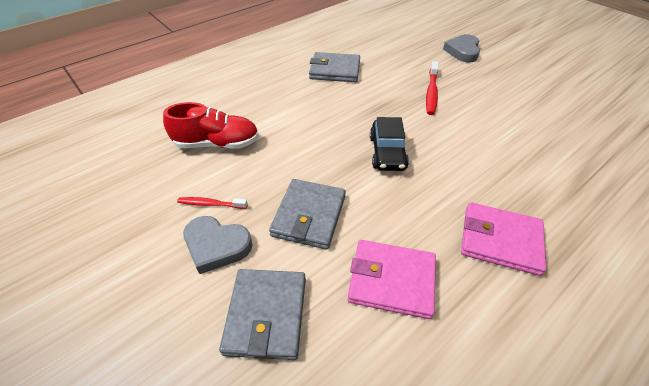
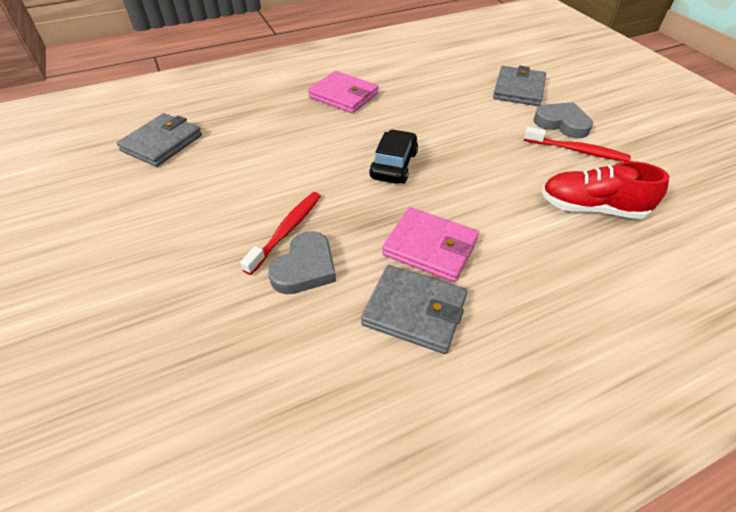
camera: 165 degrees left, 0 degrees up
(211, 204) = (577, 150): red toothbrush -> red toothbrush, size x1.55
(309, 216) = (486, 129): grey wallet -> grey wallet (162, 143)
(391, 280) = (433, 90): pink wallet -> pink wallet (430, 247)
(463, 51) = (151, 313): grey heart -> grey heart (305, 268)

